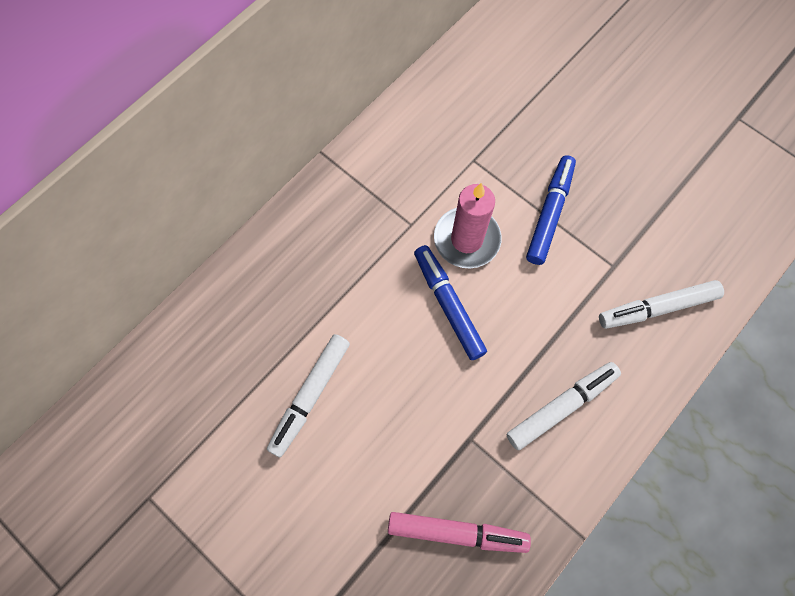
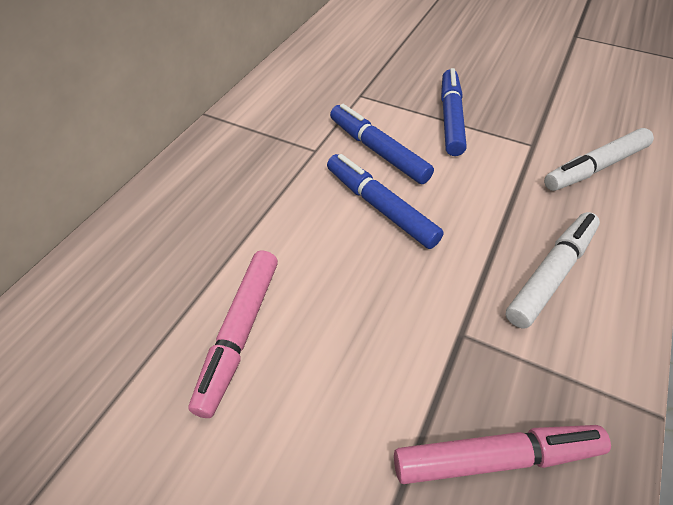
camera: 15 degrees left, 20 degrees down
(310, 396) = (240, 334): white marker -> pink marker
(466, 239) = (378, 151): pink candle -> blue marker

